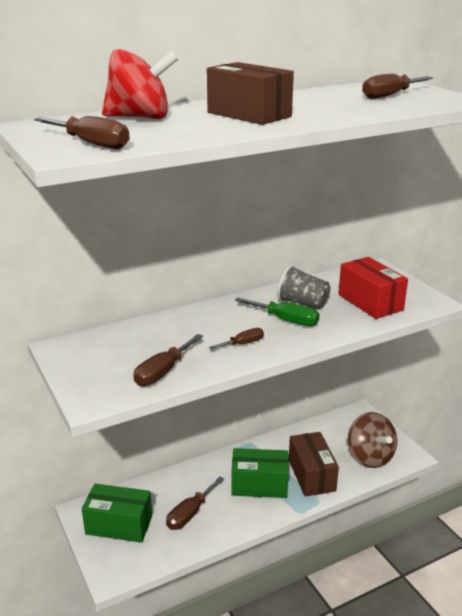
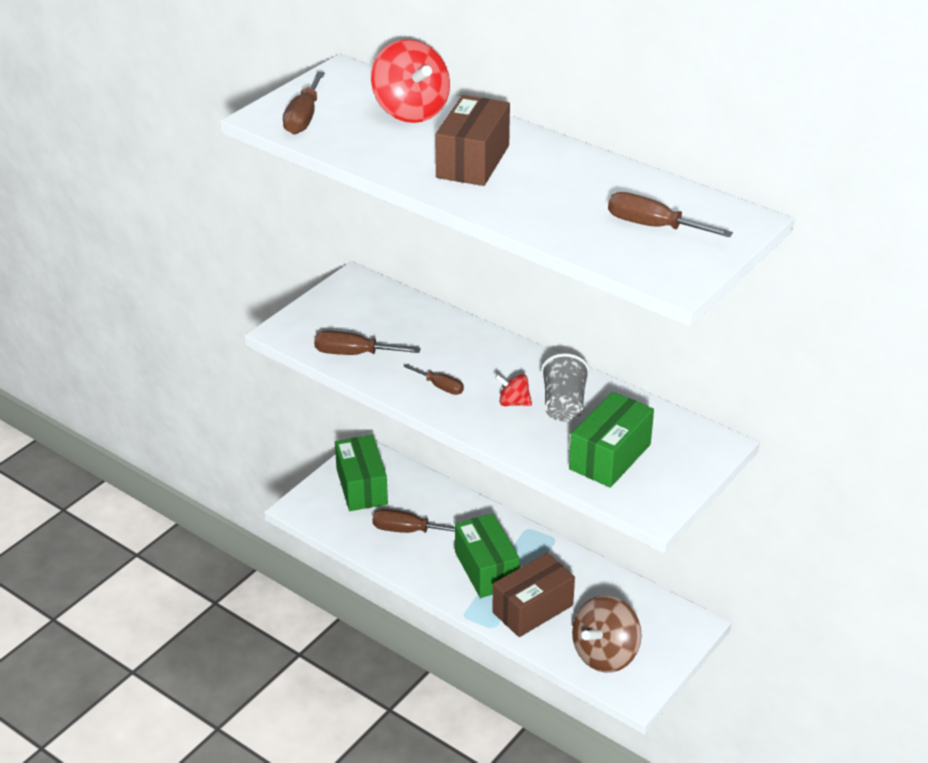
camera: 65 degrees right, 10 degrees up
(286, 320) = (513, 402): green screwdriver -> red spinning top
(370, 302) = (610, 456): red box -> green box

